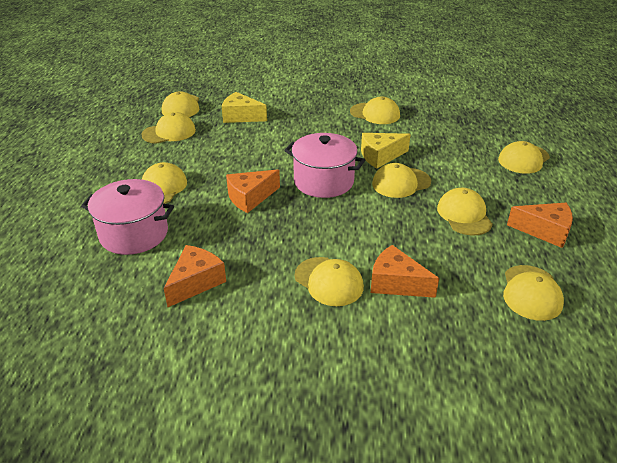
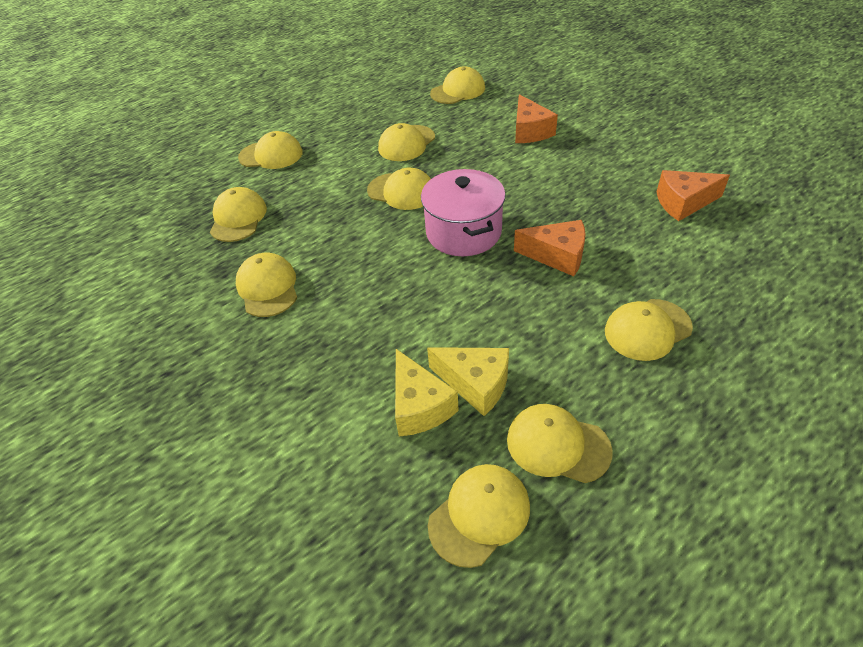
camera: 130 degrees left, 10 degrees up
(134, 234) = (717, 281): pink pot -> none
(328, 281) = (575, 154): yellow cap -> yellow cap (238, 218)
(380, 156) = (368, 227): yellow cheese -> yellow cheese (475, 384)
(544, 231) = (379, 109): orange cheese -> none

